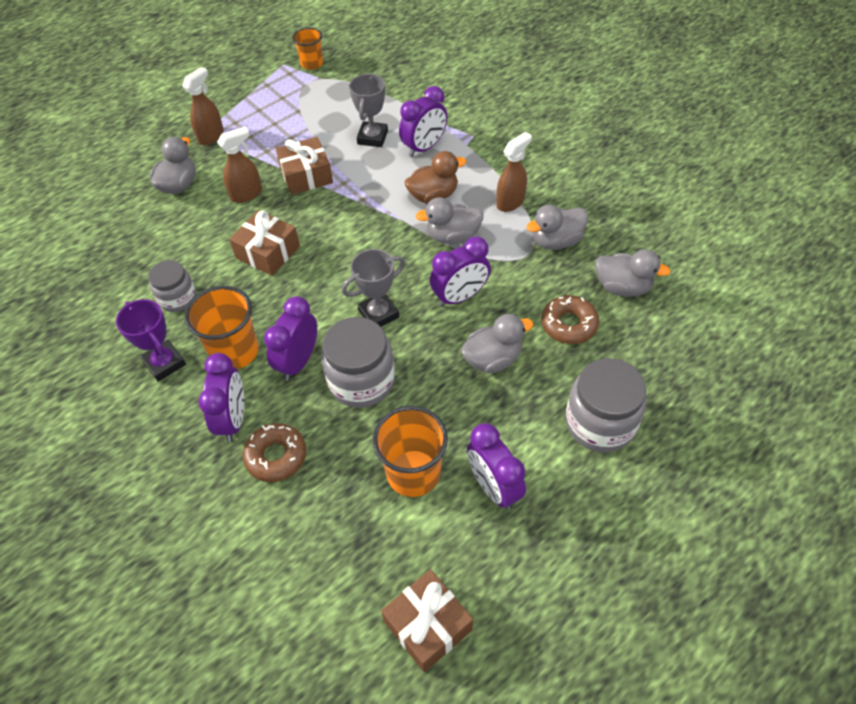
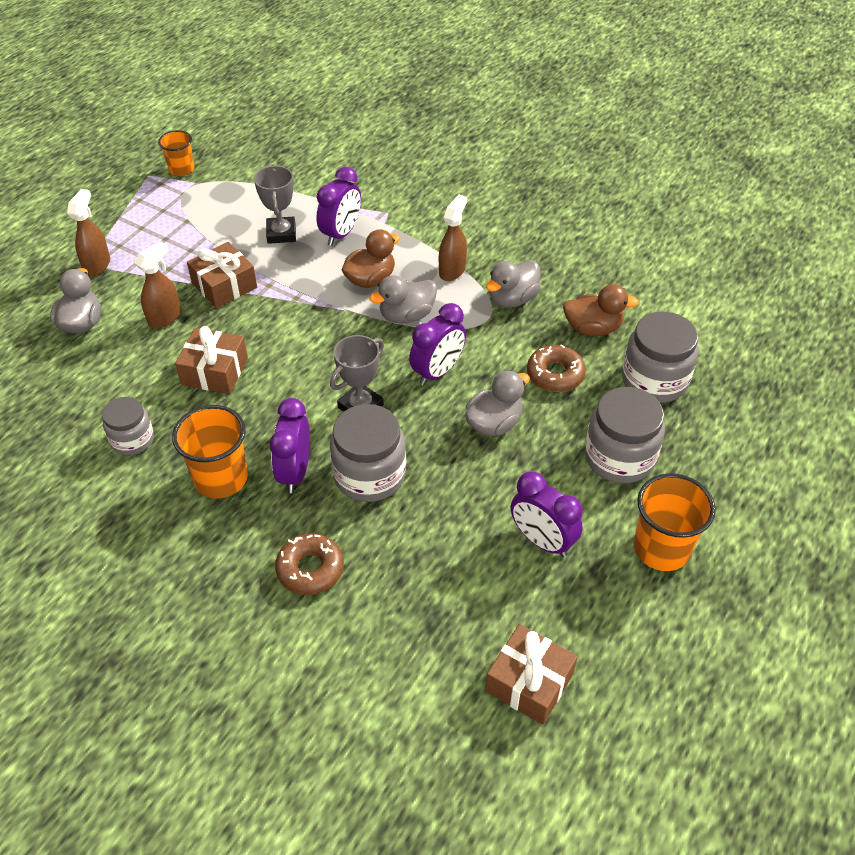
camera: 20 degrees left, 5 degrees down
(164, 363) = (146, 508): purple trophy -> none
(233, 419) = (248, 545): purple clock -> none
(413, 473) = (458, 548): orange cup -> orange cup (661, 548)
(622, 287) = (592, 328): grey duck -> brown duck
(664, 353) = (654, 380): none -> grey jar

